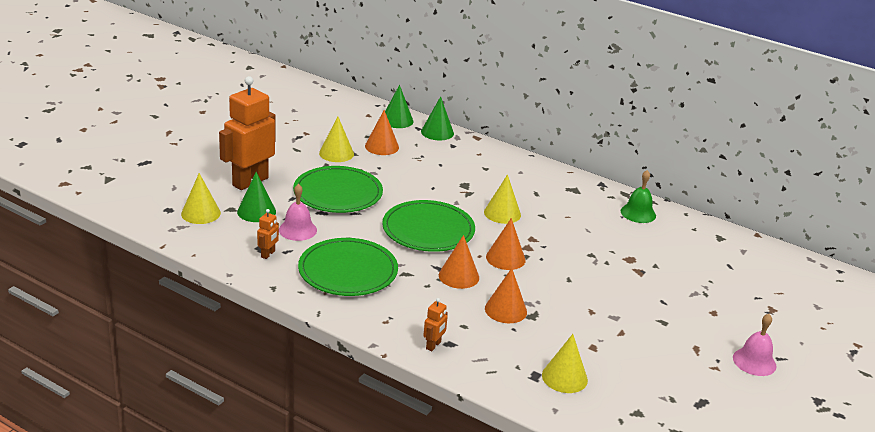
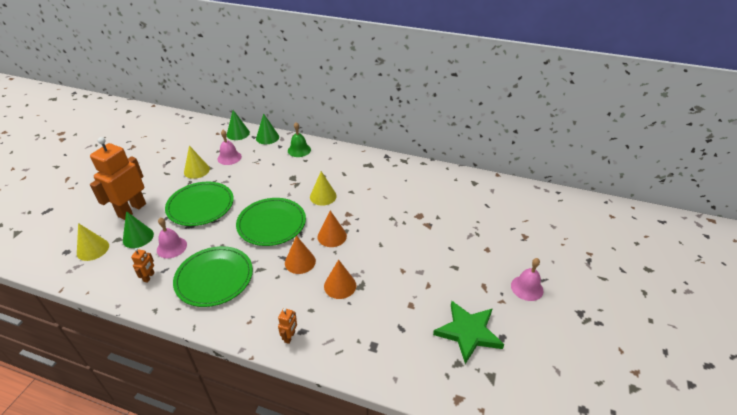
camera: 10 degrees left, 10 degrees up
(382, 146) = (229, 157): orange cone -> pink bell
(564, 377) = (396, 342): yellow cone -> none
(638, 213) = (416, 175): green bell -> green bell (299, 150)
(660, 387) = (468, 332): none -> green star

